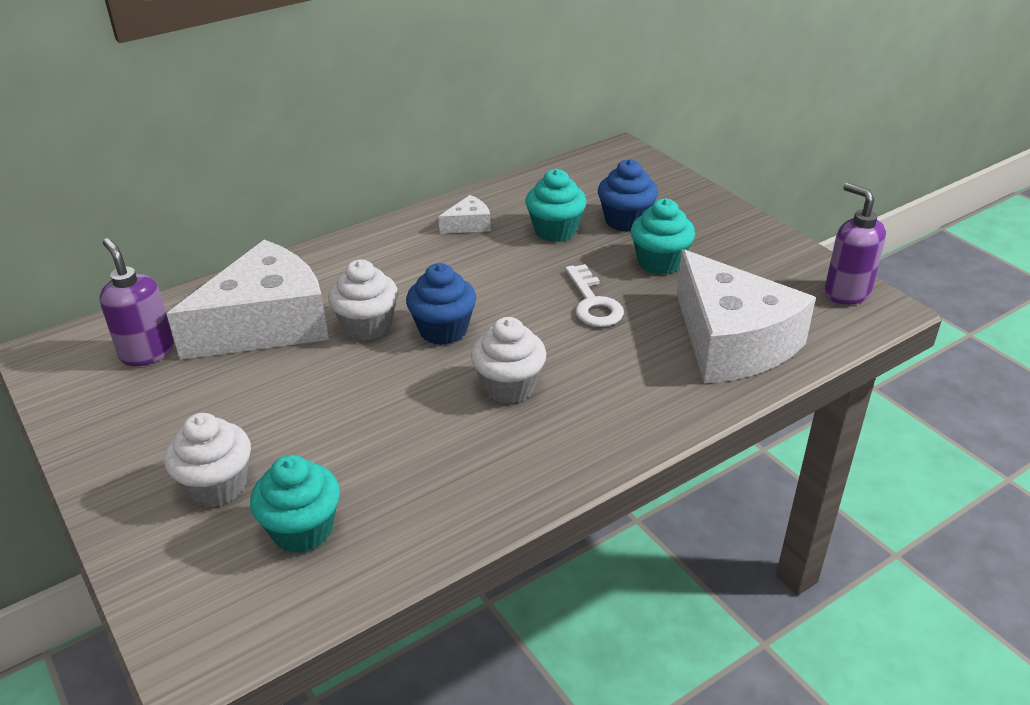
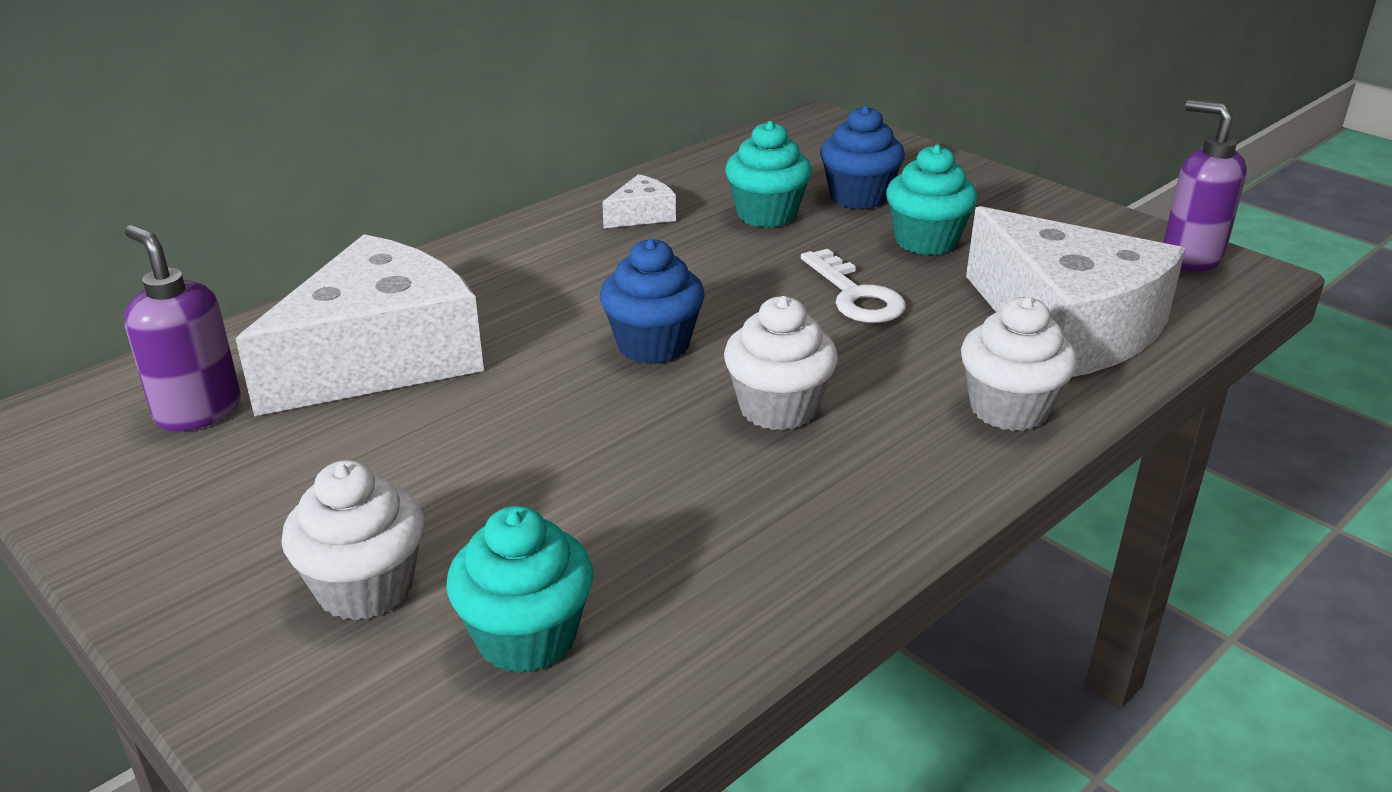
camera: 10 degrees left, 5 degrees down
(367, 326) = (537, 349): white cupcake -> white cupcake (1009, 409)

